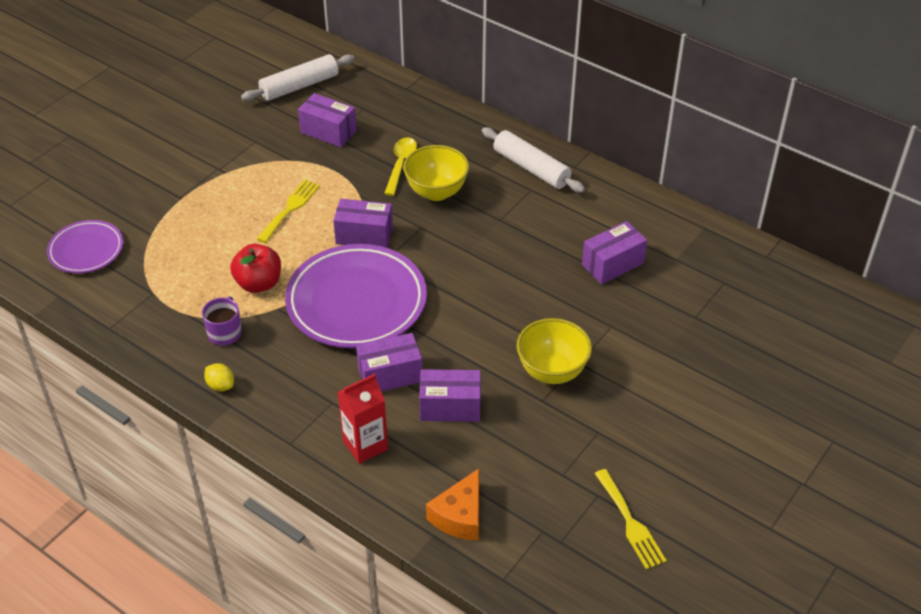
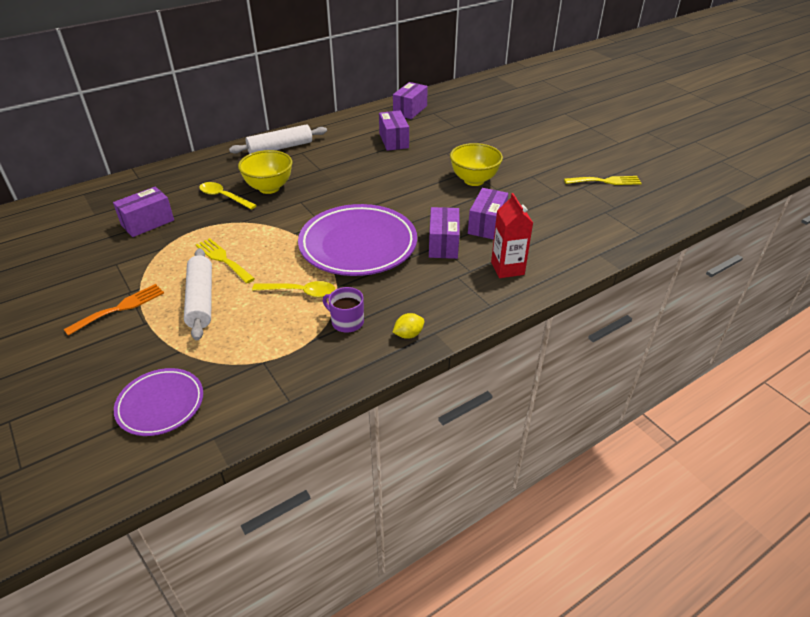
camera: 70 degrees left, 5 degrees down
(194, 173) = (120, 308): none -> orange fork
(259, 283) = (300, 292): red apple -> yellow spoon
(299, 86) = (70, 227): white rolling pin -> white rolling pin (201, 300)
(364, 235) = (288, 228): purple box -> purple box (410, 110)
(460, 516) = (585, 240): orange cheese -> none

